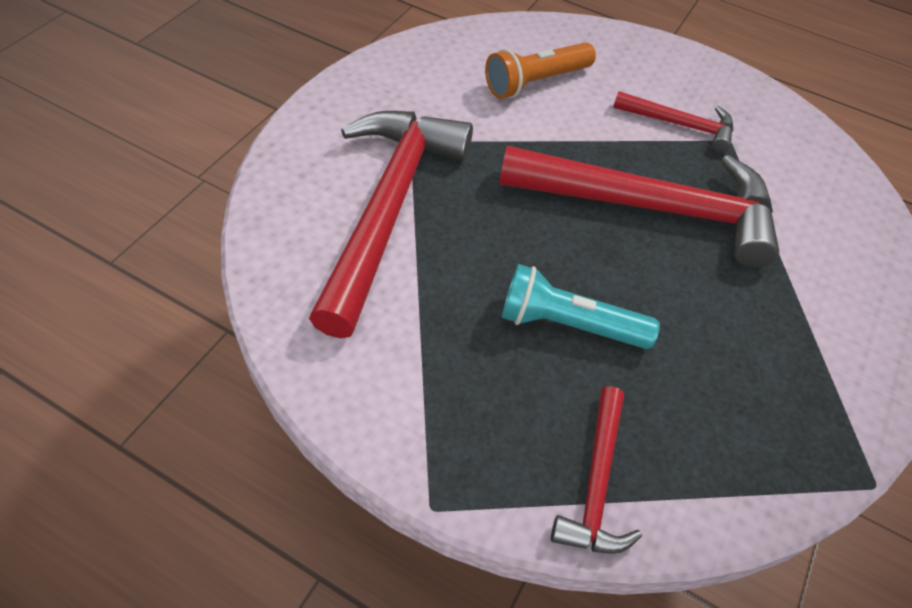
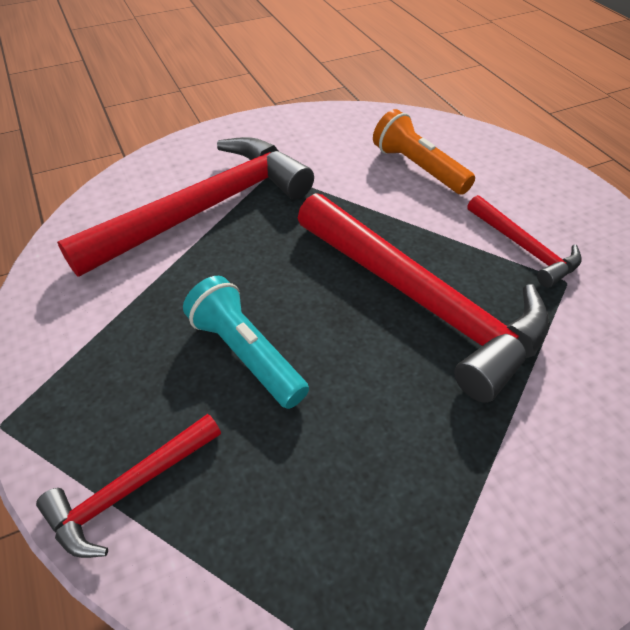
camera: 40 degrees right, 5 degrees down
(536, 82) = (418, 168): orange flashlight -> orange flashlight turned 45 degrees clockwise

